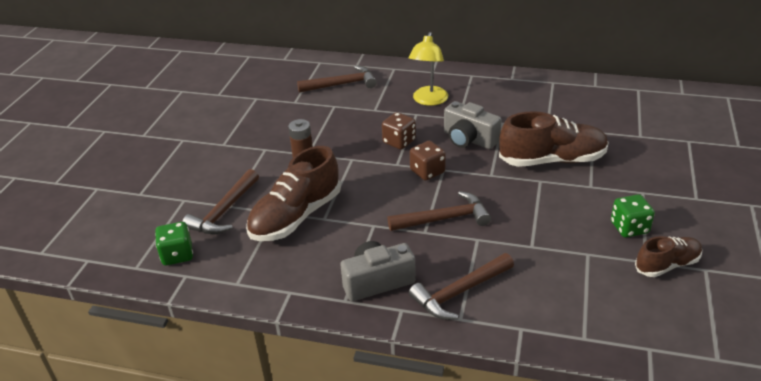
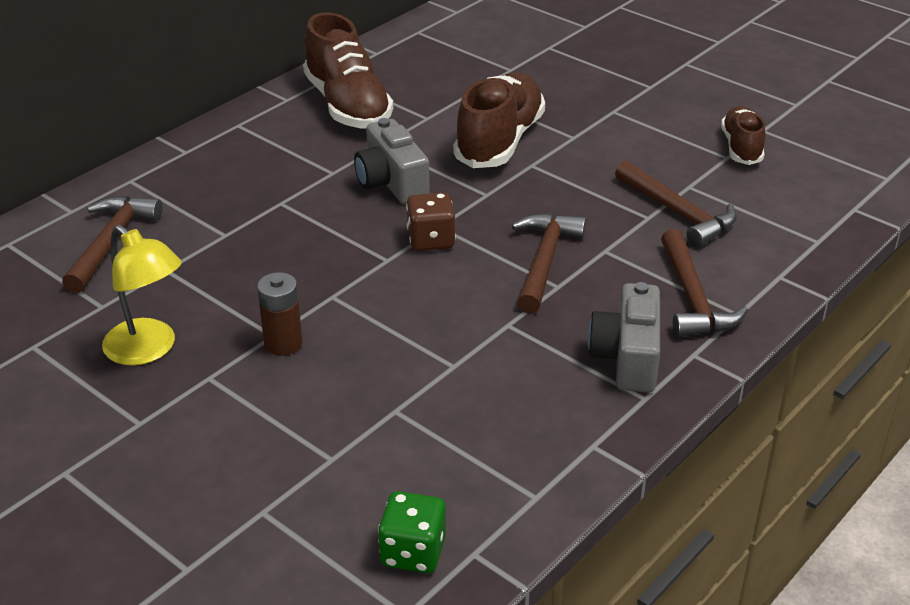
camera: 65 degrees left, 0 degrees up
(224, 211) = (342, 468): brown hammer -> brown hammer (678, 213)
(296, 217) = (425, 392): brown shoe -> brown shoe (348, 105)
(399, 142) = (334, 240): brown dice -> none
(428, 100) = (259, 181): yellow lamp -> yellow lamp (149, 350)
(469, 139) = (391, 182): grey camera -> grey camera turned 90 degrees clockwise
(629, 228) = (666, 144): green dice -> none

